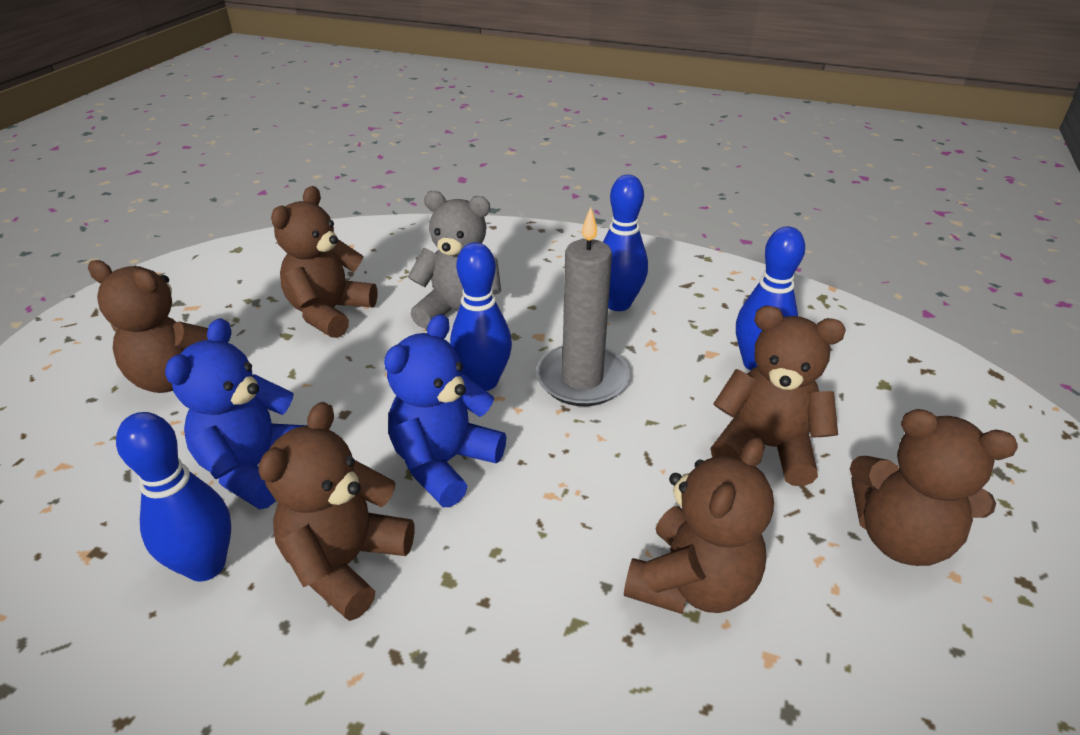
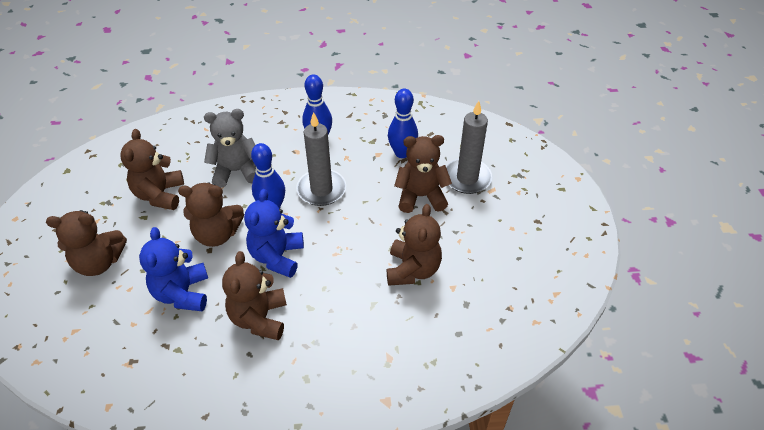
camera: 25 degrees left, 10 degrees up
(206, 565) = (193, 345): blue bowling pin -> none
(876, 443) = (467, 178): none -> grey candle
(900, 537) = (487, 219): brown teddy bear -> brown teddy bear (217, 234)

